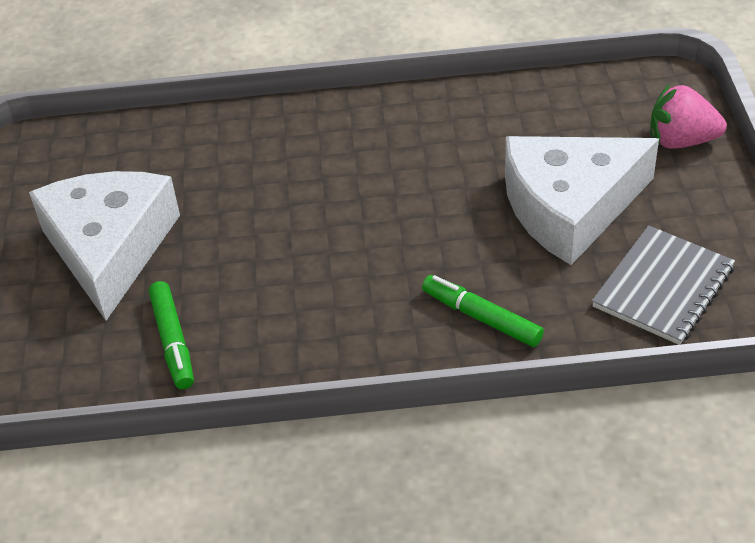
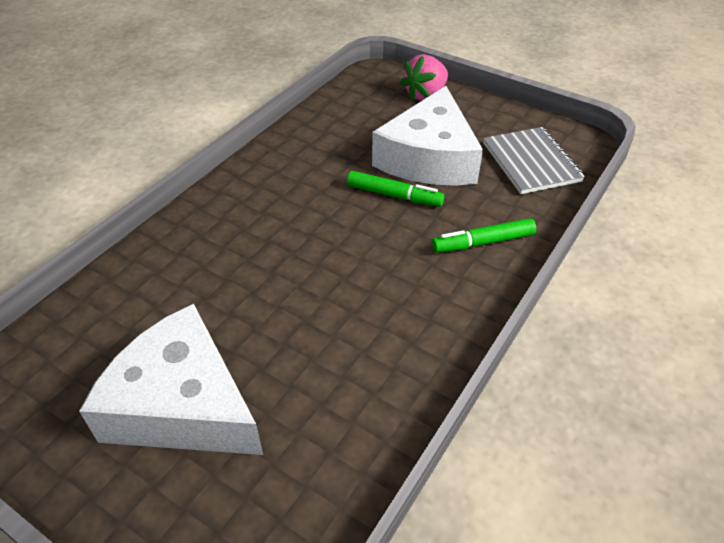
camera: 55 degrees left, 0 degrees up
(173, 341) = (336, 420): green marker -> green marker (394, 195)

